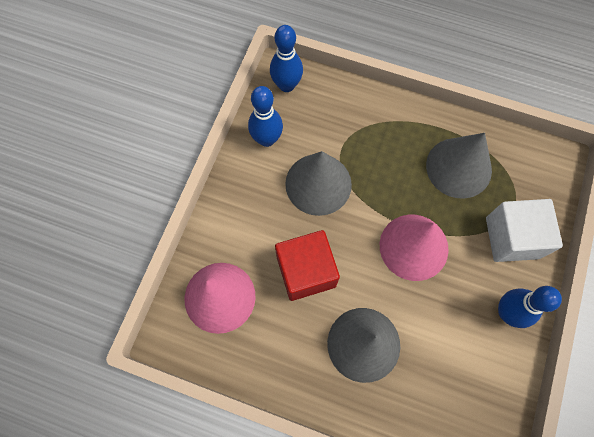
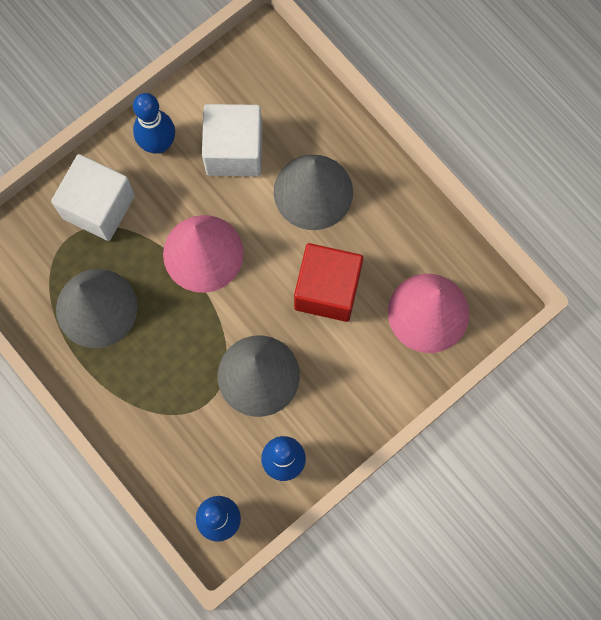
camera: 150 degrees left, 5 degrees up
(446, 342) = (234, 150): none -> white cube

